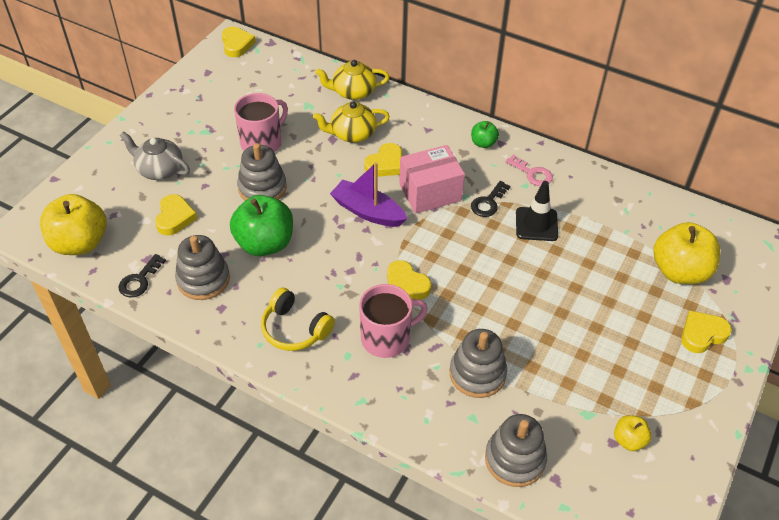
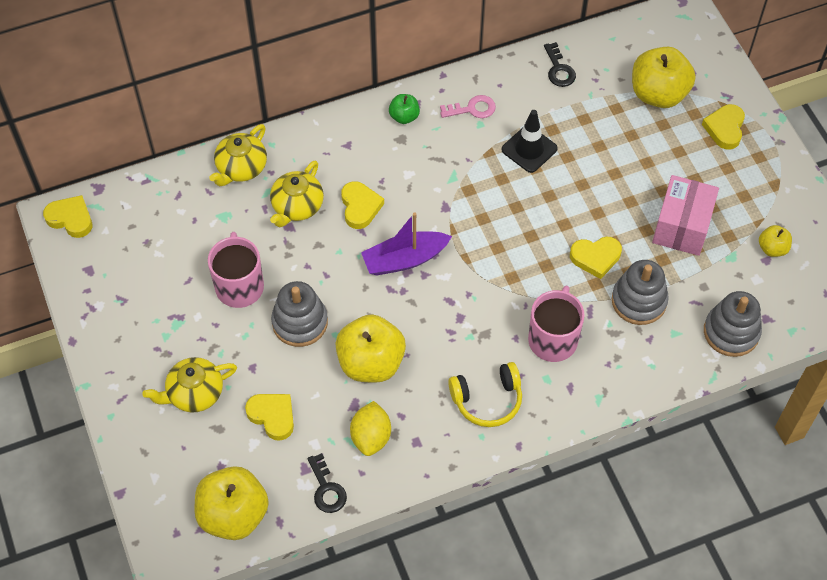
camera: 50 degrees left, 10 degrees up
(159, 169) = (194, 393): grey teapot -> yellow teapot
(203, 279) = (371, 437): grey stacking toy -> yellow lemon
(265, 243) = (371, 362): green apple -> yellow apple
(406, 285) = (511, 287): yellow heart -> yellow heart (595, 258)
(430, 192) = (425, 198): pink box -> pink box (681, 226)
(488, 202) = (475, 164): black key -> black key (559, 69)

